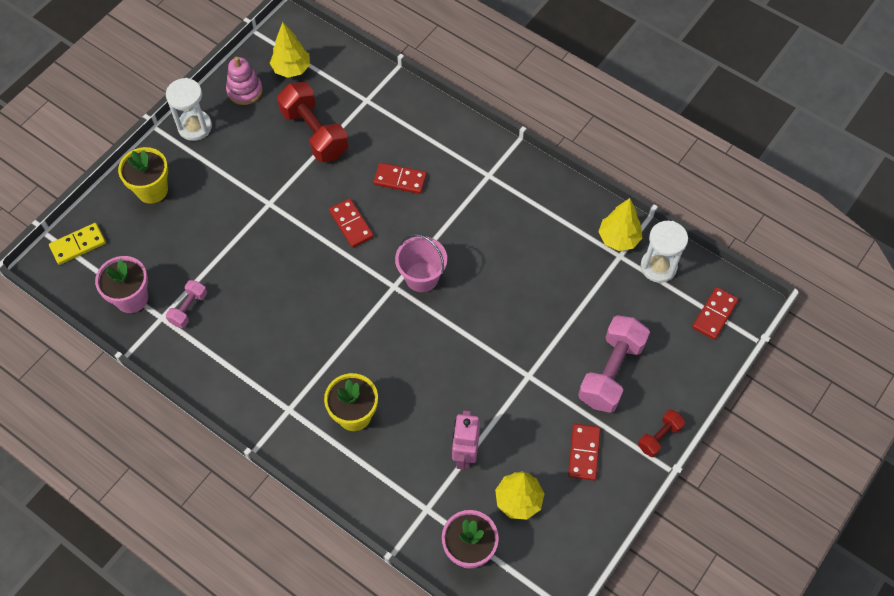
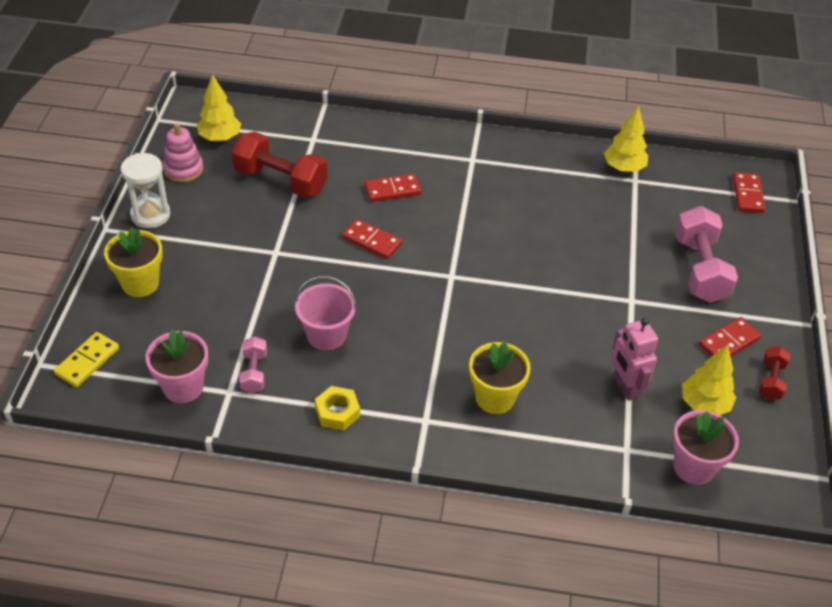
camera: 30 degrees left, 15 degrees down
(228, 371) = (337, 412): none -> yellow nut
(421, 277) = (472, 259): pink bucket -> pink bucket (326, 335)
(583, 453) = (729, 342): red domino -> red domino turned 75 degrees clockwise
(658, 267) = (673, 177): white hourglass -> none
(659, 437) = (781, 303): red dumbbell -> red dumbbell (771, 381)

